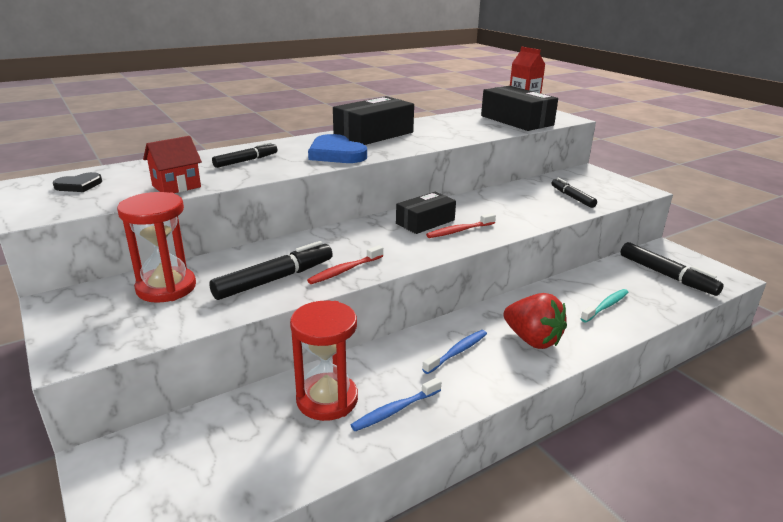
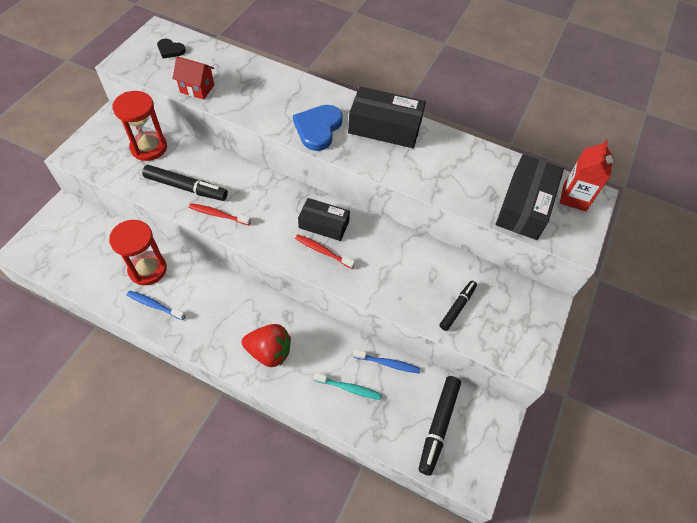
camera: 55 degrees right, 30 degrees up
(246, 161) = (265, 92): black marker -> none
(457, 352) = (229, 313): blue toothbrush -> blue toothbrush (387, 363)
(532, 340) = (269, 352): red strawberry -> red strawberry turned 90 degrees counterclockwise

